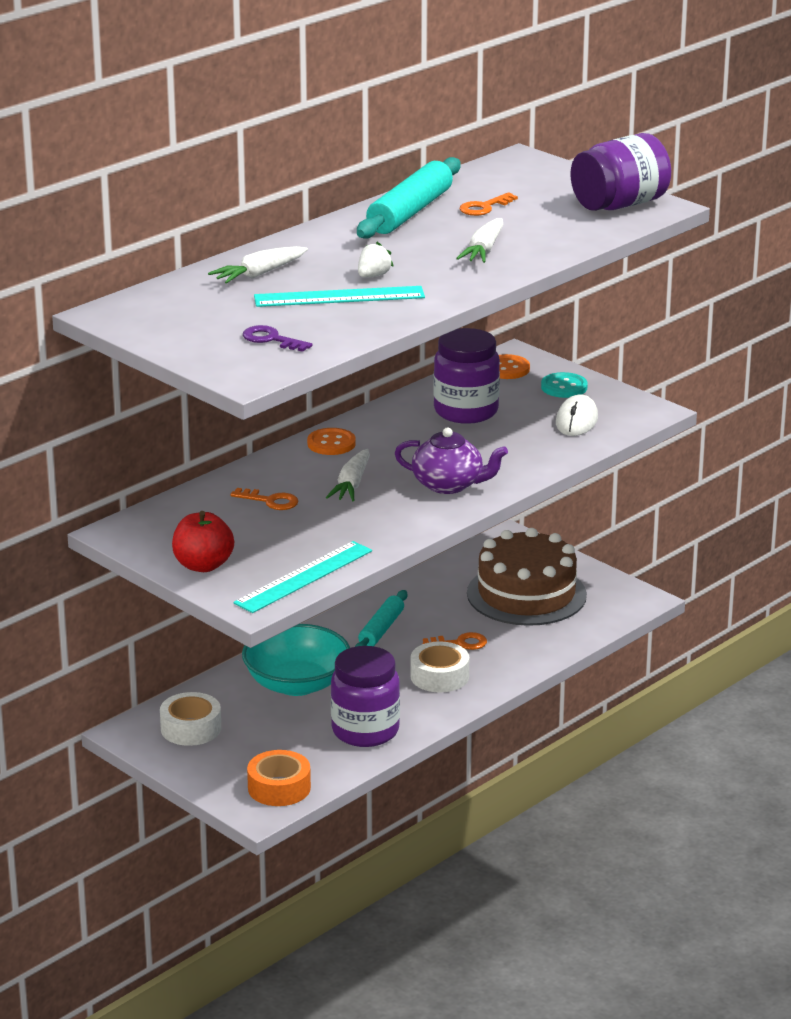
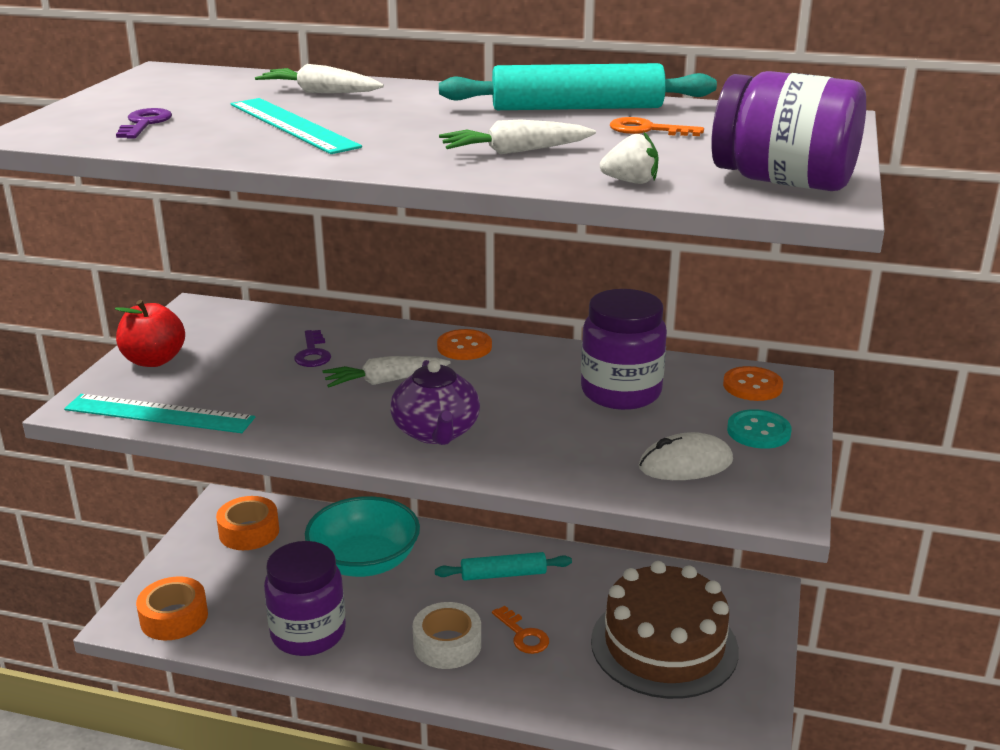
camera: 60 degrees right, 0 degrees up
(191, 728) = (249, 532): white tape -> orange tape
(270, 501) = (312, 353): orange key -> purple key
(373, 276) = (370, 126): white strawberry -> white strawberry (631, 182)

